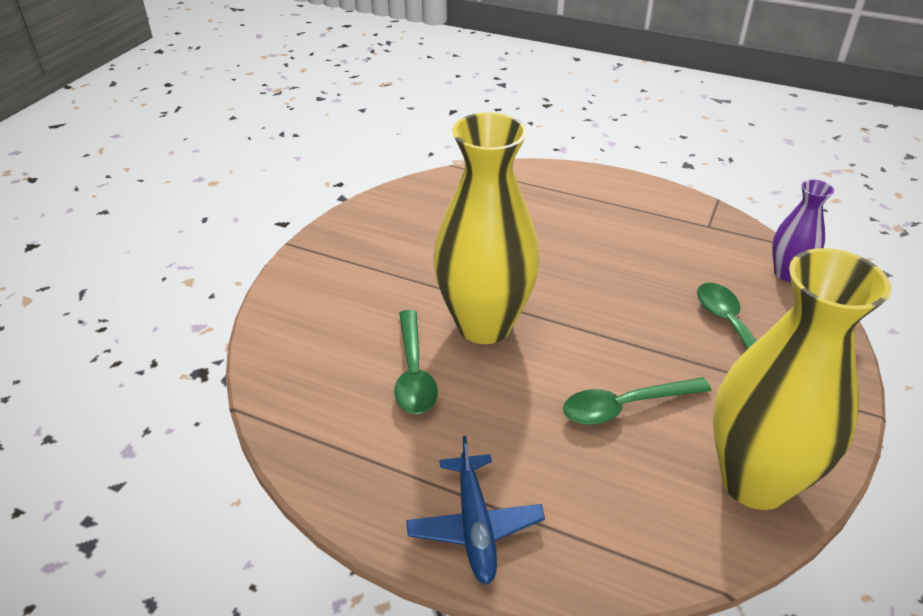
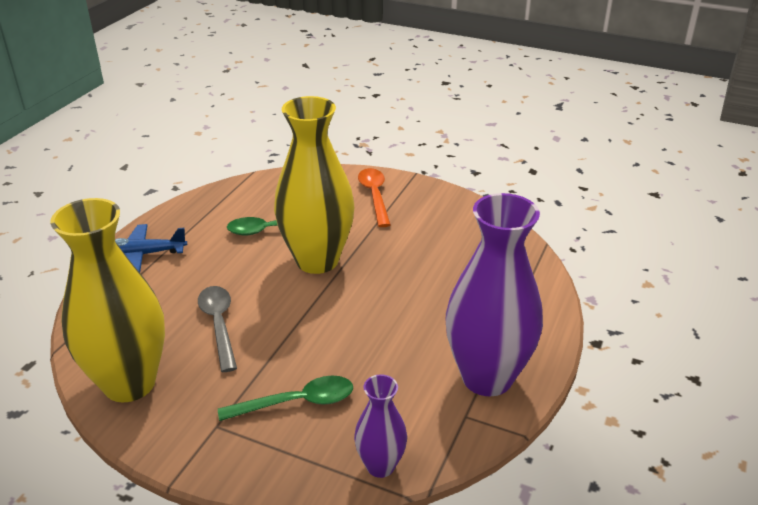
camera: 90 degrees right, 5 degrees down
(339, 278) = (374, 196): none -> orange spoon
(625, 406) = (219, 325): green spoon -> grey spoon
(657, 212) = (487, 377): none -> purple vase

